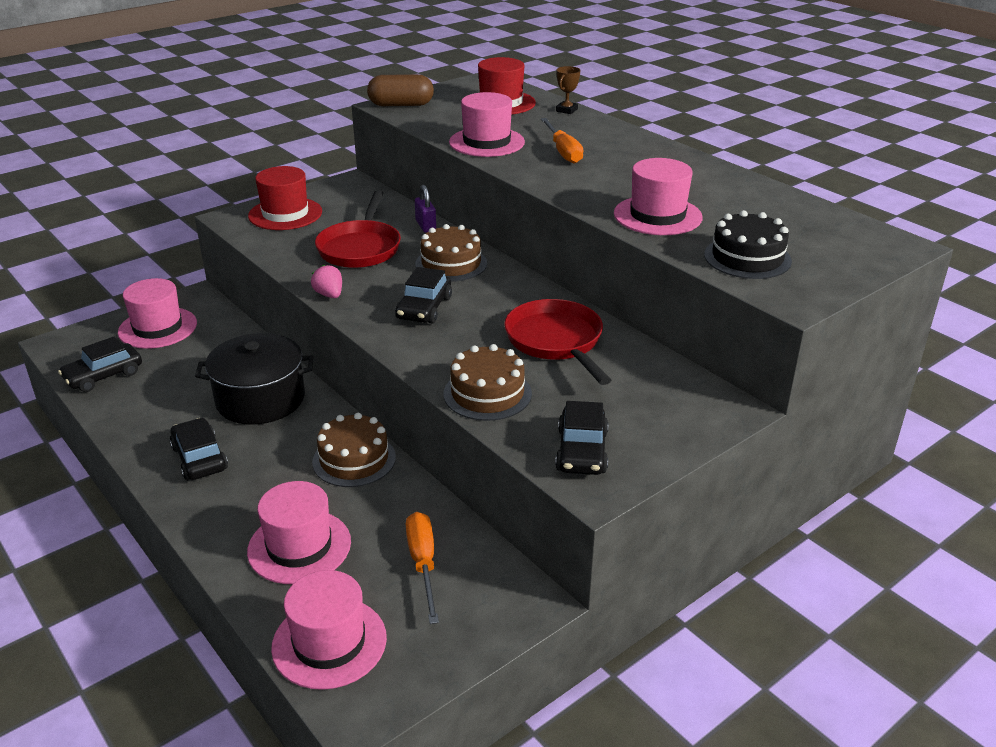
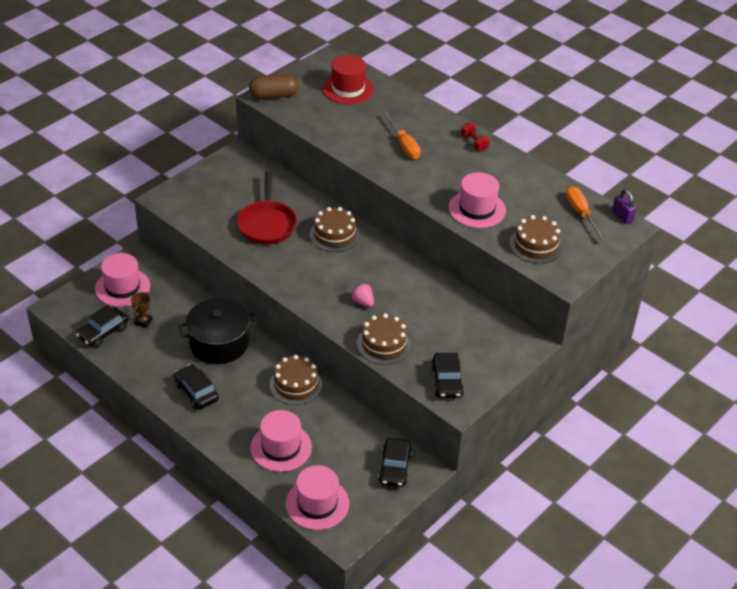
camera: 10 degrees left, 10 degrees up
(285, 214) = (201, 192): red hat -> none
(329, 295) = (260, 270): pink strawberry -> pink strawberry (363, 302)
(423, 564) = (357, 452): orange screwdriver -> orange screwdriver (581, 213)
(424, 308) = (326, 277): black car -> black car (394, 468)
(426, 226) = (307, 198): purple padlock -> purple padlock (622, 216)
(486, 142) = (348, 138): pink hat -> none
(556, 341) = (418, 299): red pan -> none
(566, 110) = (398, 95): brown trophy -> brown trophy (143, 321)
(664, 153) = (474, 143): none -> red dumbbell
(747, 258) = (536, 245): black cake -> brown cake

